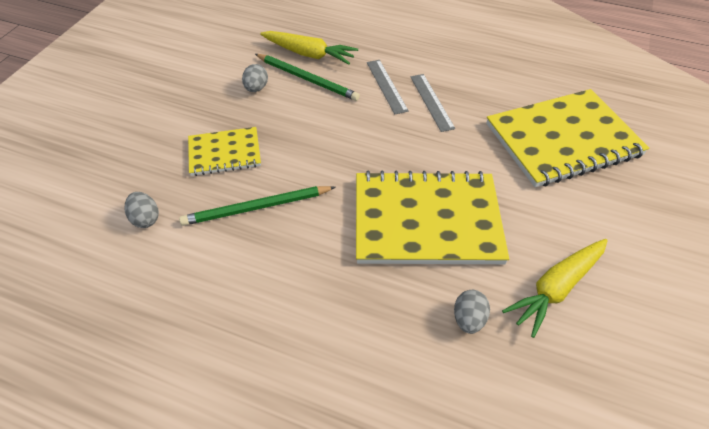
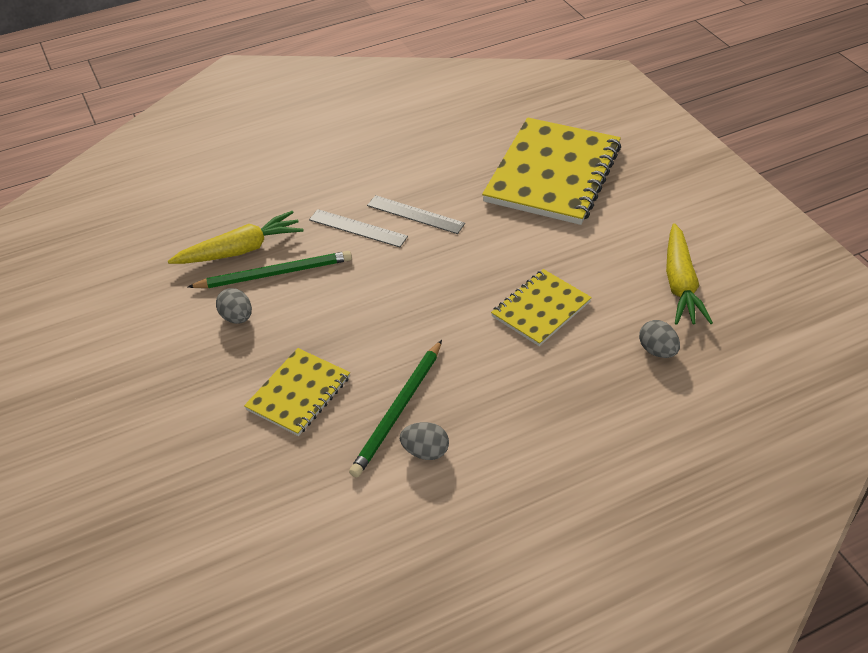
camera: 45 degrees left, 5 degrees down
(145, 219) = (314, 502): grey egg -> grey egg (425, 451)
(426, 220) = (540, 309): yellow notebook -> yellow notebook, size x0.54

